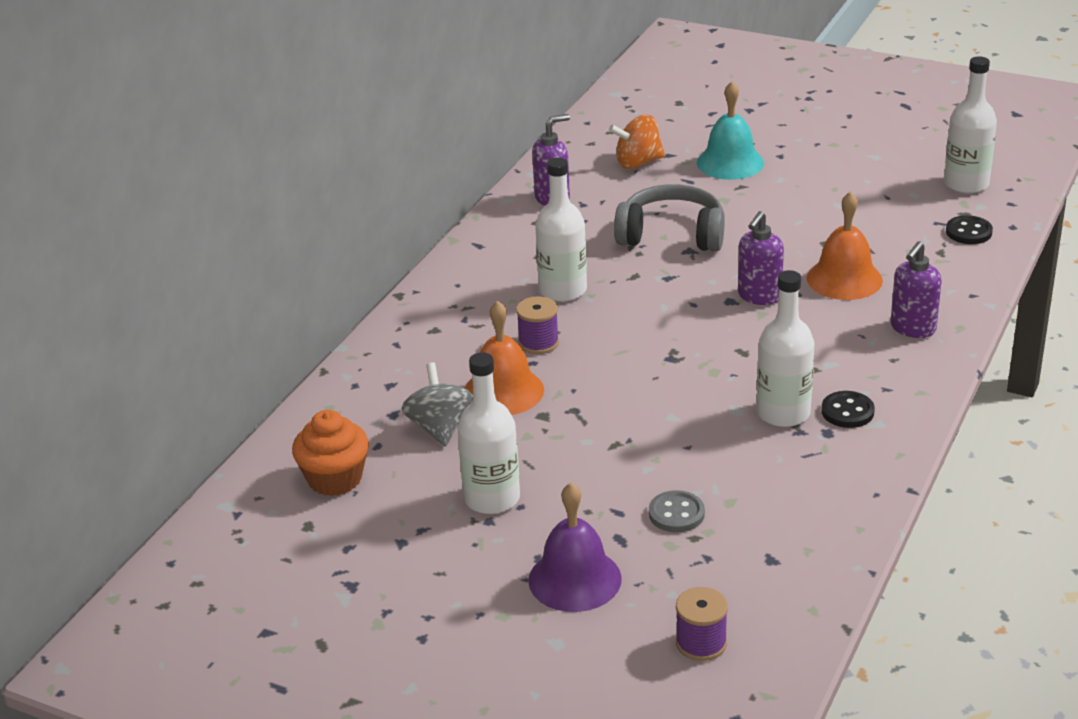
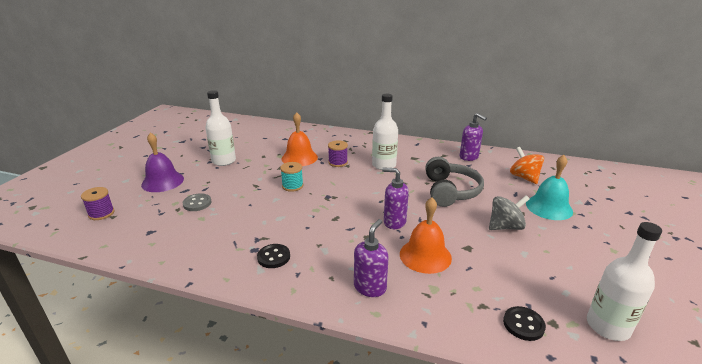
camera: 80 degrees right, 5 degrees down
(335, 479) = (245, 133): orange cupcake -> none
(440, 428) = (274, 147): grey spinning top -> grey spinning top (505, 227)
(626, 398) = (292, 186): none -> turquoise spool
(783, 413) = (275, 233): white bottle -> none
(912, 328) = (370, 287): purple soap dispenser -> purple soap dispenser turned 90 degrees clockwise

